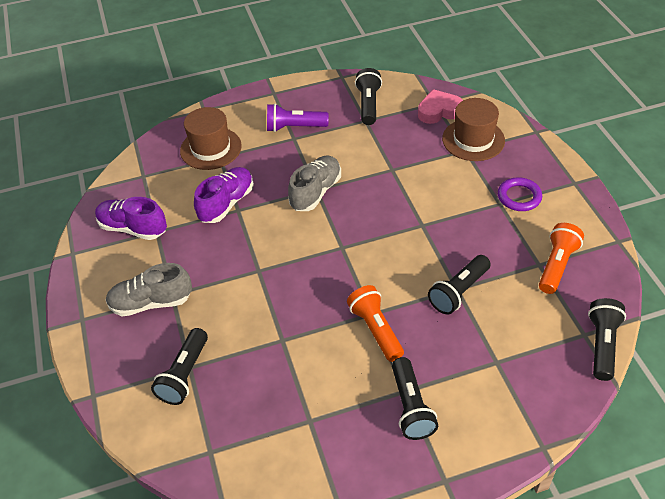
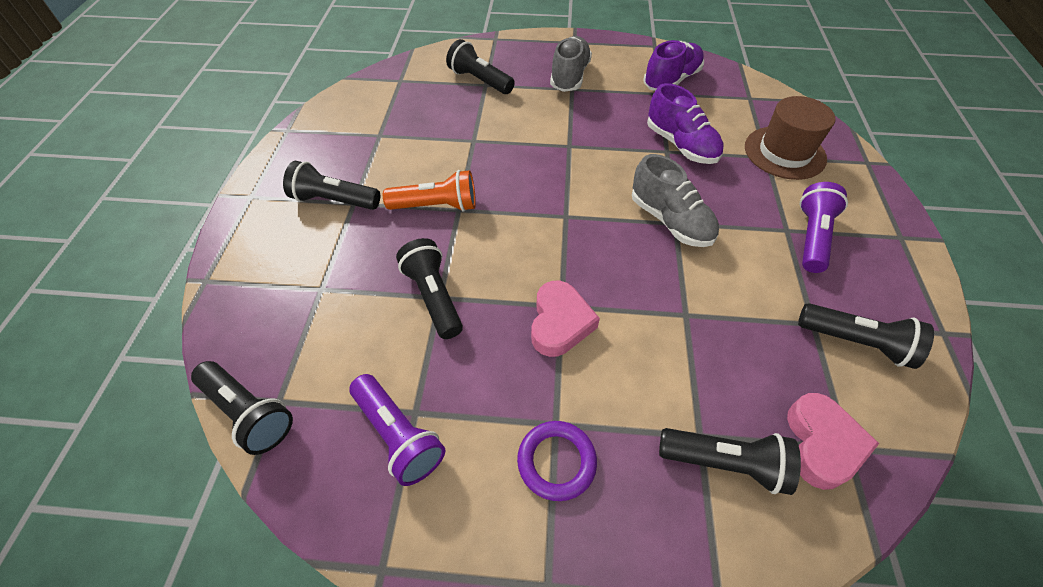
camera: 110 degrees right, 5 degrees up
(435, 221) = (560, 323): none -> pink heart
(473, 140) = (725, 463): brown hat -> black flashlight
(557, 265) = (398, 435): orange flashlight -> purple flashlight

